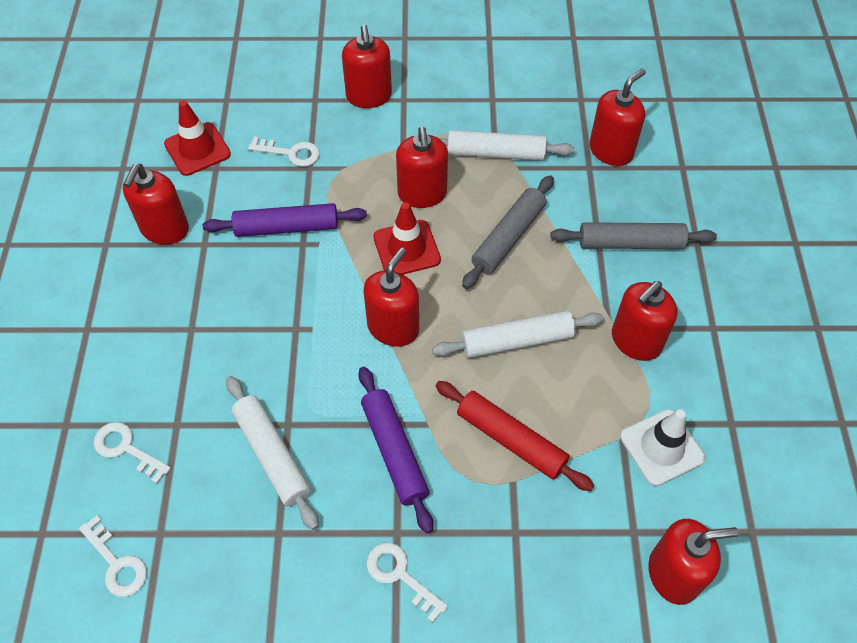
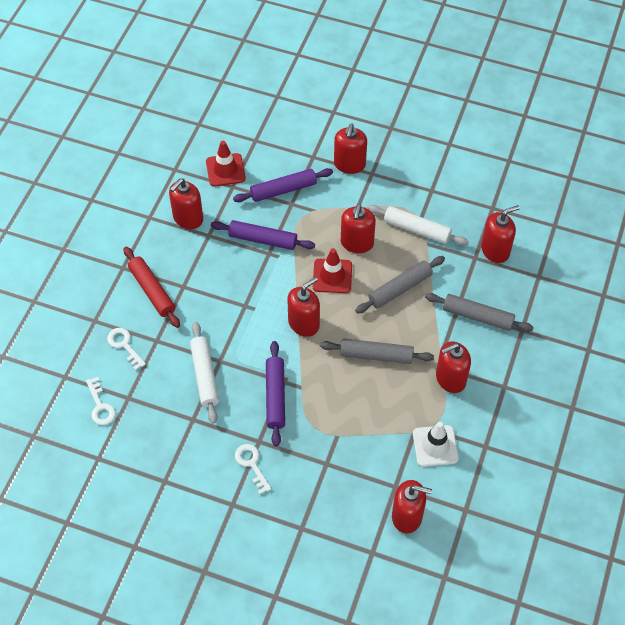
camera: 20 degrees right, 0 degrees up
(290, 153) = (283, 190): white key -> purple rolling pin
(511, 440) = (346, 412): red rolling pin -> red rolling pin (152, 291)
(517, 341) = (376, 355): white rolling pin -> grey rolling pin

